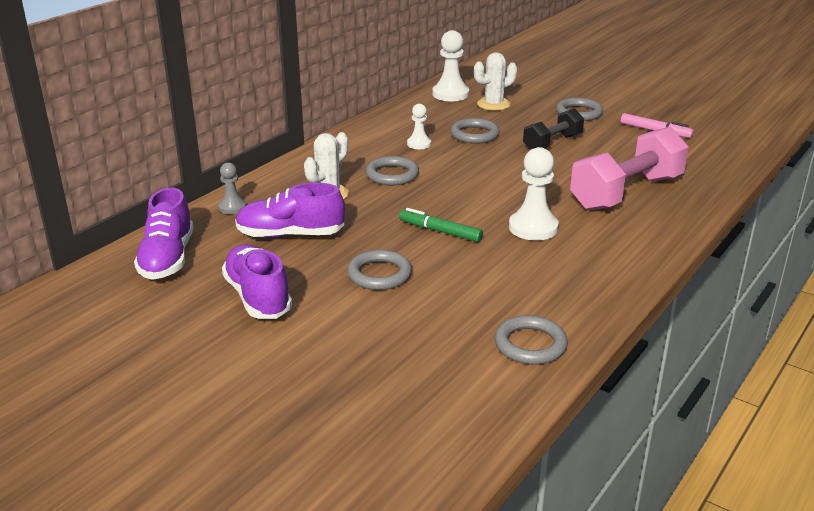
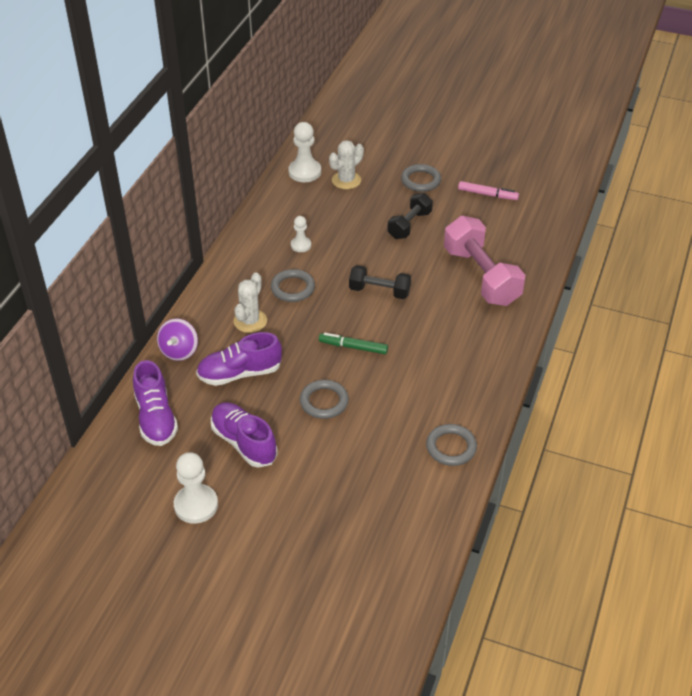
camera: 15 degrees left, 15 degrees up
(232, 207) = (179, 351): grey pawn -> purple spinning top
(474, 134) = (343, 225): grey ring -> none
(494, 189) = (379, 291): none -> black dumbbell
(533, 228) = (421, 330): white pawn -> white pawn (196, 505)
(626, 193) = (481, 276): pink dumbbell -> pink dumbbell turned 60 degrees counterclockwise

